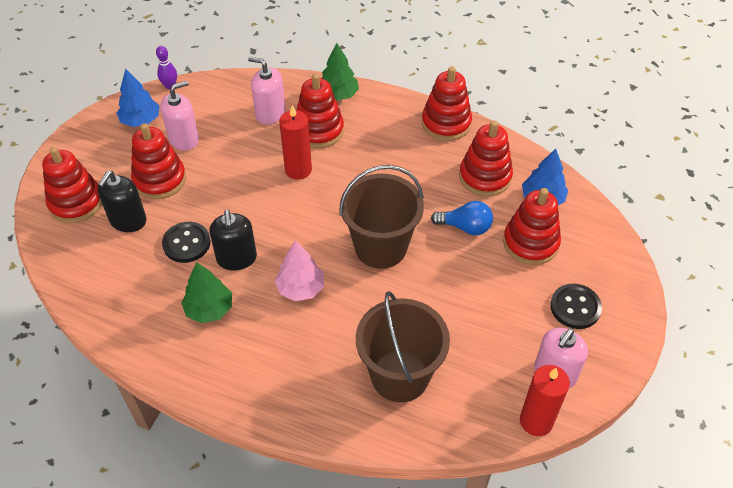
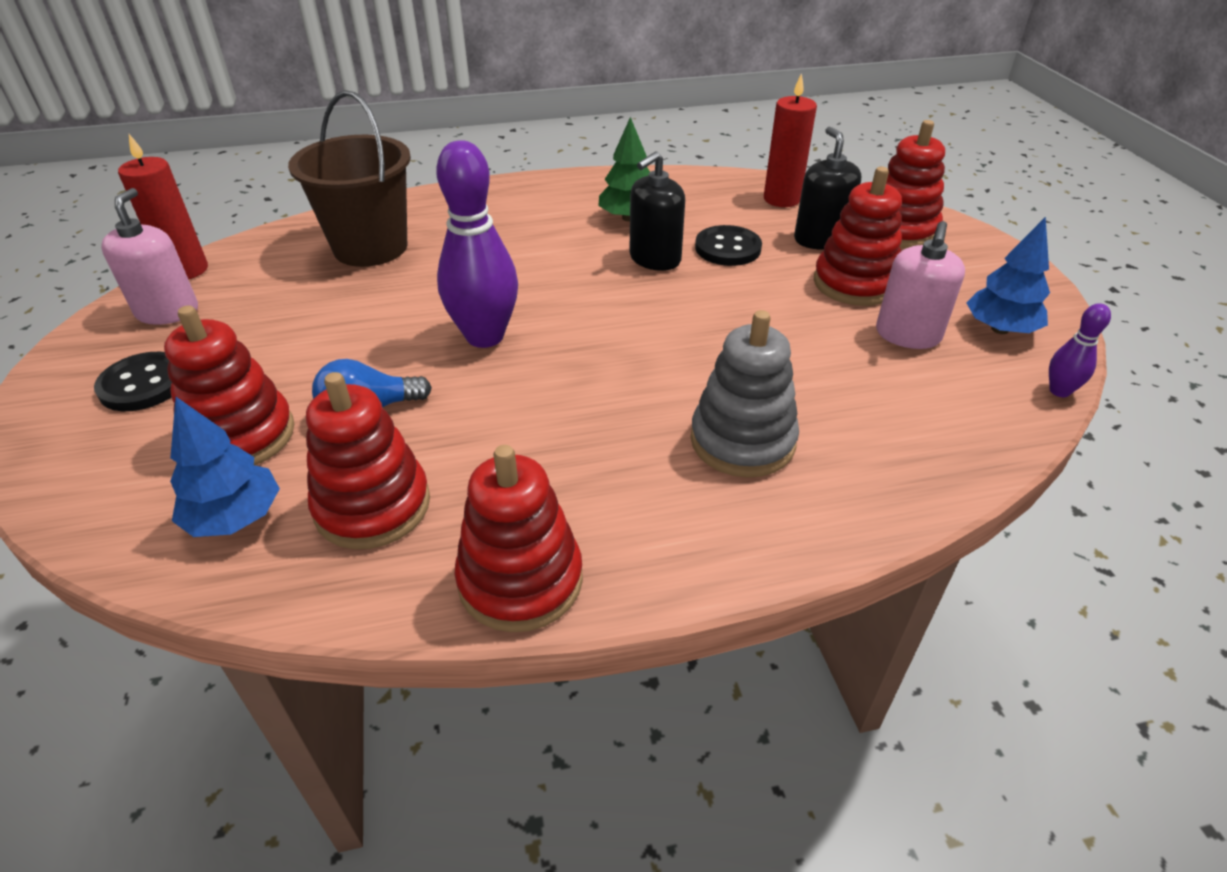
camera: 145 degrees right, 10 degrees down
(236, 258) = (654, 259): black soap dispenser -> black soap dispenser turned 90 degrees counterclockwise
(270, 113) = (854, 428): pink soap dispenser -> none
(298, 170) = (701, 371): red candle -> red candle (781, 199)
(300, 288) = (549, 265): pink tree -> none
(319, 130) = (742, 441): red stacking toy -> grey stacking toy
(338, 95) = (791, 526): green tree -> none
(380, 247) = (485, 336): brown bucket -> purple bowling pin

